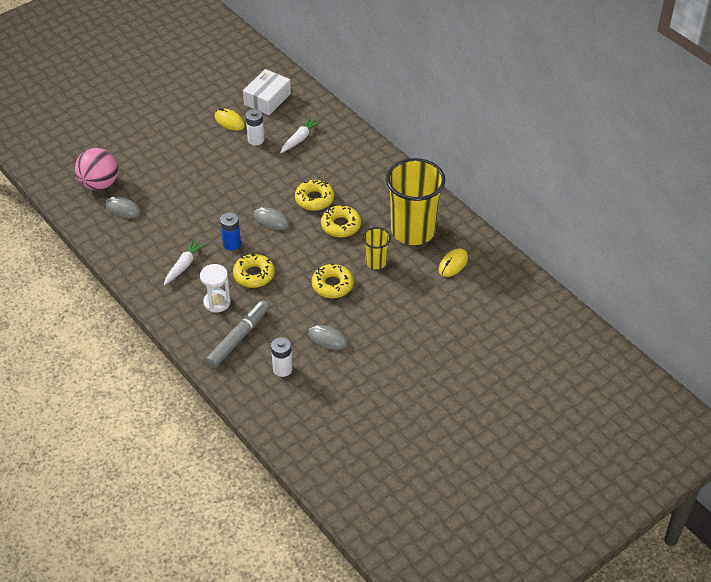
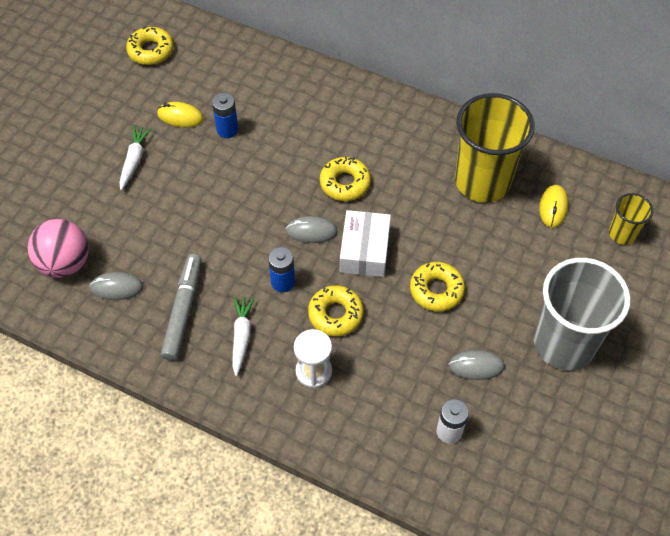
camera: 25 degrees left, 10 degrees up
(238, 338) = (370, 411): grey marker -> grey marker (183, 310)
(256, 140) = (227, 130): white battery -> blue battery
(267, 99) = (208, 71): white box -> white box (364, 250)
(299, 139) = (279, 110): white carrot -> white carrot (134, 160)
(341, 225) = (397, 206): yellow donut -> yellow donut (151, 51)
(376, 262) = (466, 239): yellow cup -> yellow cup (622, 234)
(398, 348) = (564, 344): none -> grey cup

